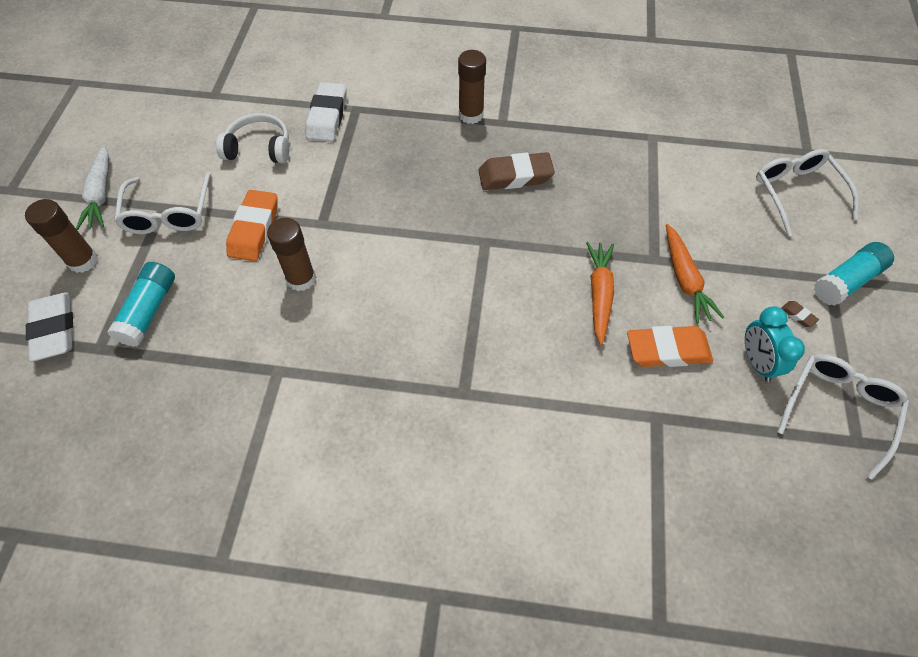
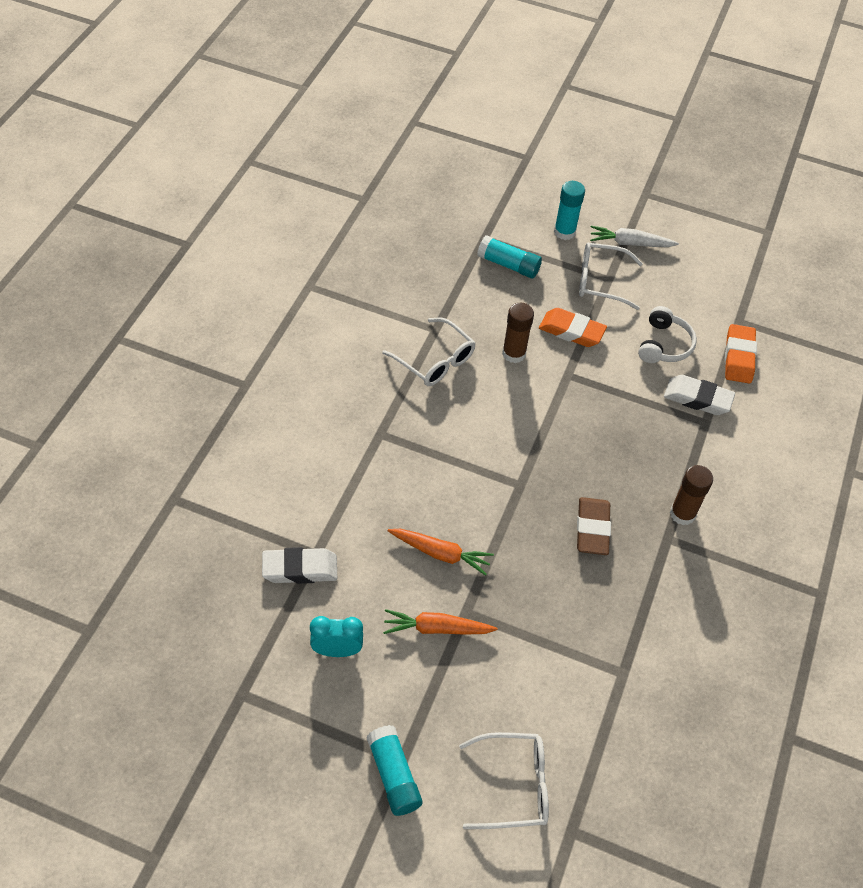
camera: 100 degrees right, 5 degrees down
(54, 329) = (506, 217): white eraser -> white eraser (300, 569)
(83, 261) = (564, 232): brown glue stick -> turquoise glue stick
(667, 350) = (370, 585): orange eraser -> orange eraser (738, 357)
(798, 315) = (371, 709): brown eraser -> none
(838, 409) = (272, 694): white glasses -> white glasses (435, 360)

